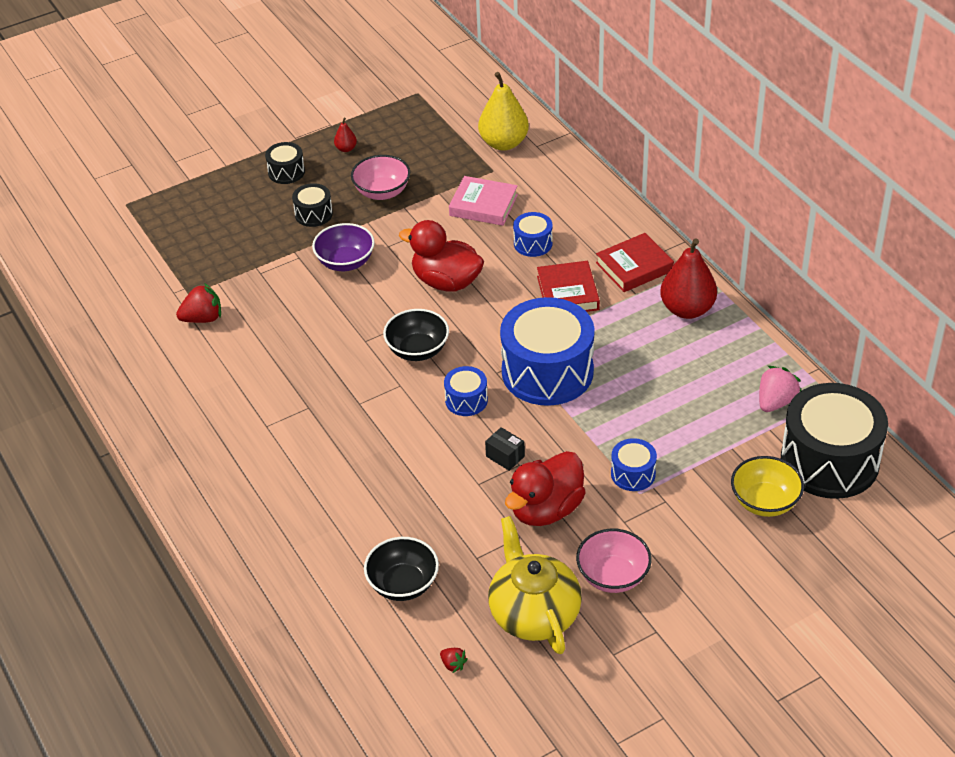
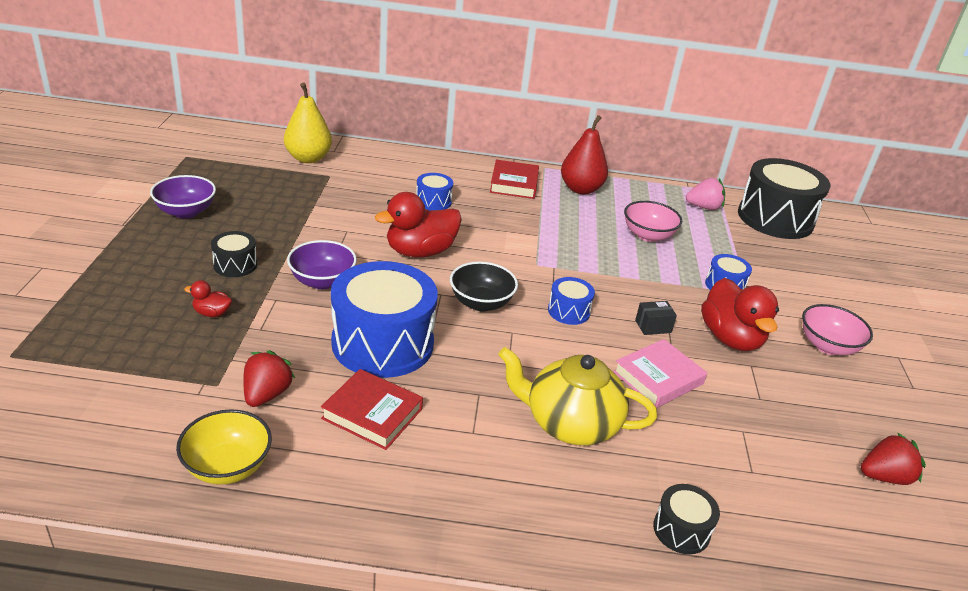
camera: 60 degrees left, 10 degrees down
(251, 243) = (212, 313): none -> red duck
(286, 172) = (156, 250): black drum -> black drum (681, 530)
(346, 149) = (186, 212): red pear -> purple bowl
(382, 192) = (268, 224): pink bowl -> pink bowl (648, 235)
(403, 584) = (764, 455): black bowl -> none
(453, 664) = (884, 476): red strawberry -> red strawberry, size x1.91
(483, 205) = (360, 197): pink book -> pink book (658, 378)
(534, 613) = (845, 402): yellow teapot -> yellow teapot (570, 423)
(547, 372) = (579, 263): blue drum -> blue drum (382, 343)
(568, 293) = (506, 216): red book -> red book (372, 413)
(764, 502) = (795, 255): yellow bowl -> yellow bowl (227, 467)
(775, 402) = (703, 207): pink strawberry -> pink strawberry turned 105 degrees clockwise

